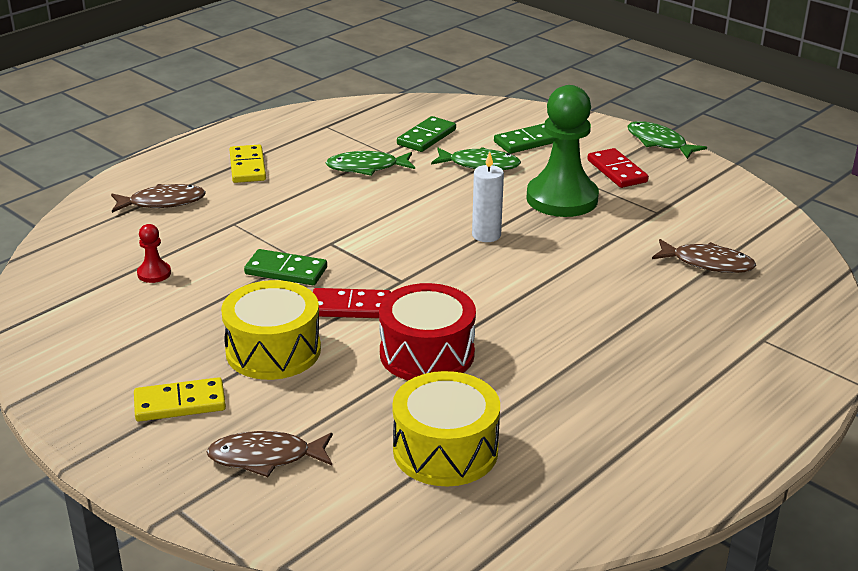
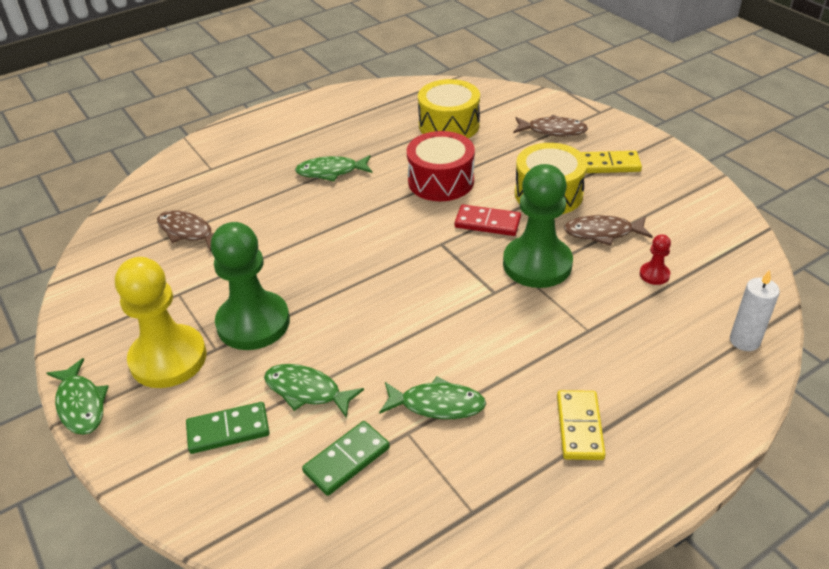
camera: 165 degrees left, 10 degrees up
(162, 202) = (670, 372): brown fish -> brown fish (602, 233)
(286, 271) = (537, 264): green domino -> green pawn
(486, 235) = (350, 284): white candle -> white candle (744, 341)
(589, 351) = (331, 172): none -> green fish
(617, 171) = (168, 358): red domino -> yellow pawn

